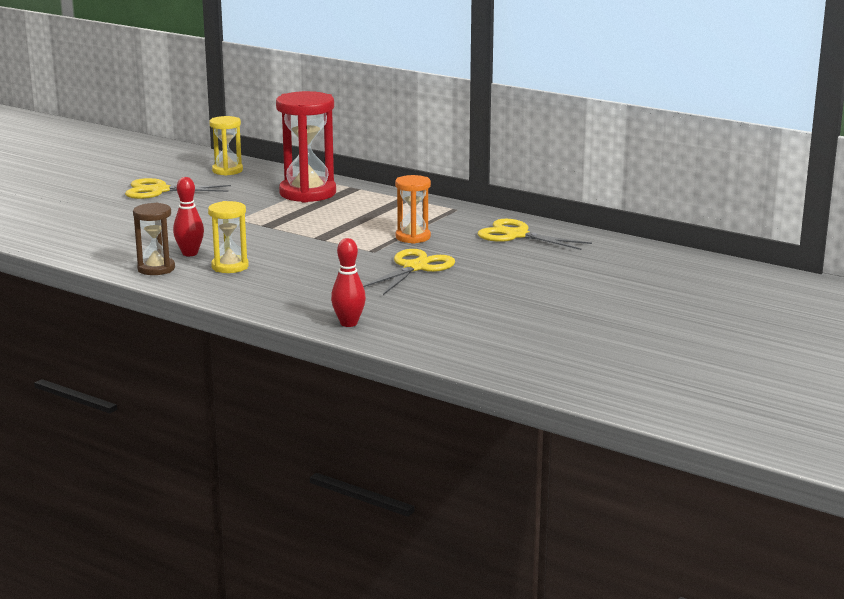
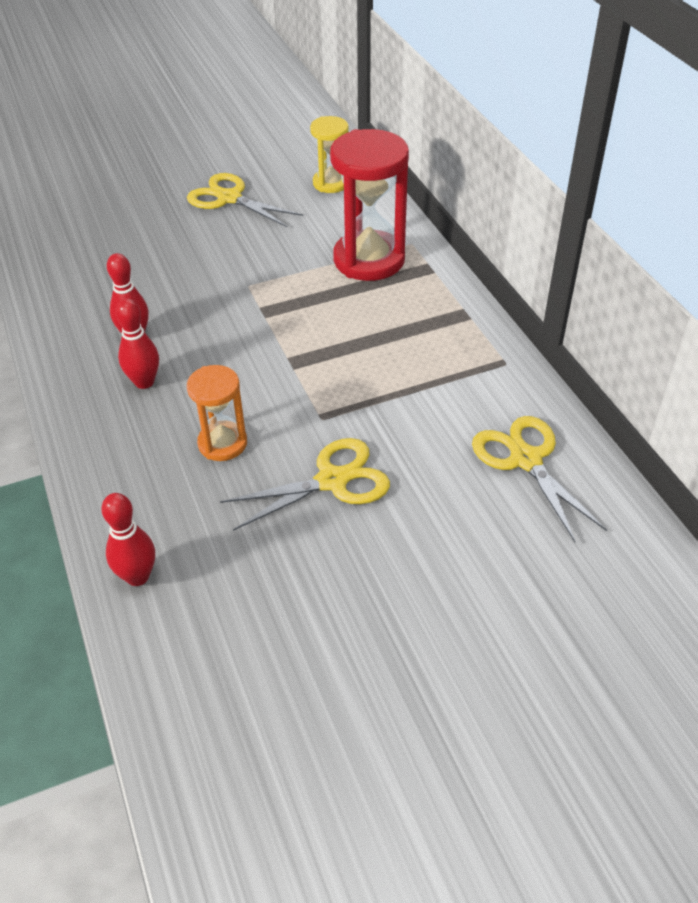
camera: 35 degrees right, 25 degrees up
(156, 269) = (74, 353): brown hourglass -> none
(230, 267) = (144, 382): yellow hourglass -> red bowling pin
(413, 237) = (394, 407): orange hourglass -> orange hourglass (222, 443)

